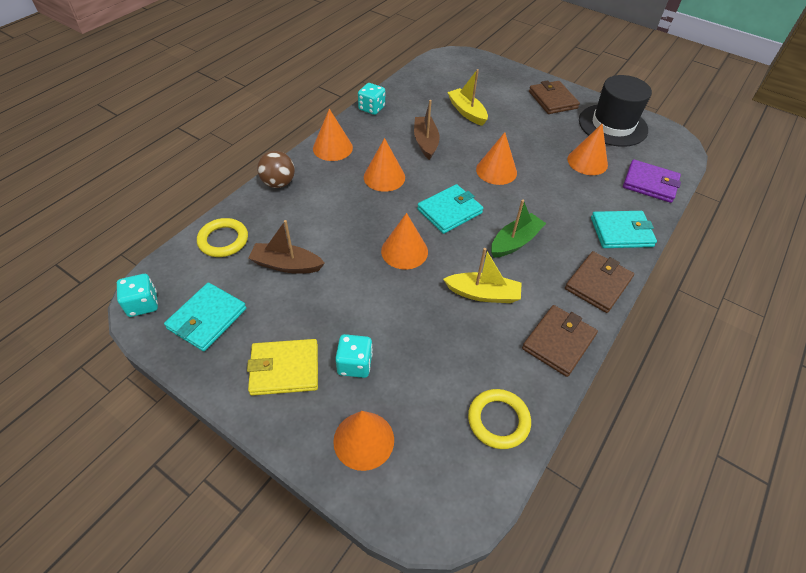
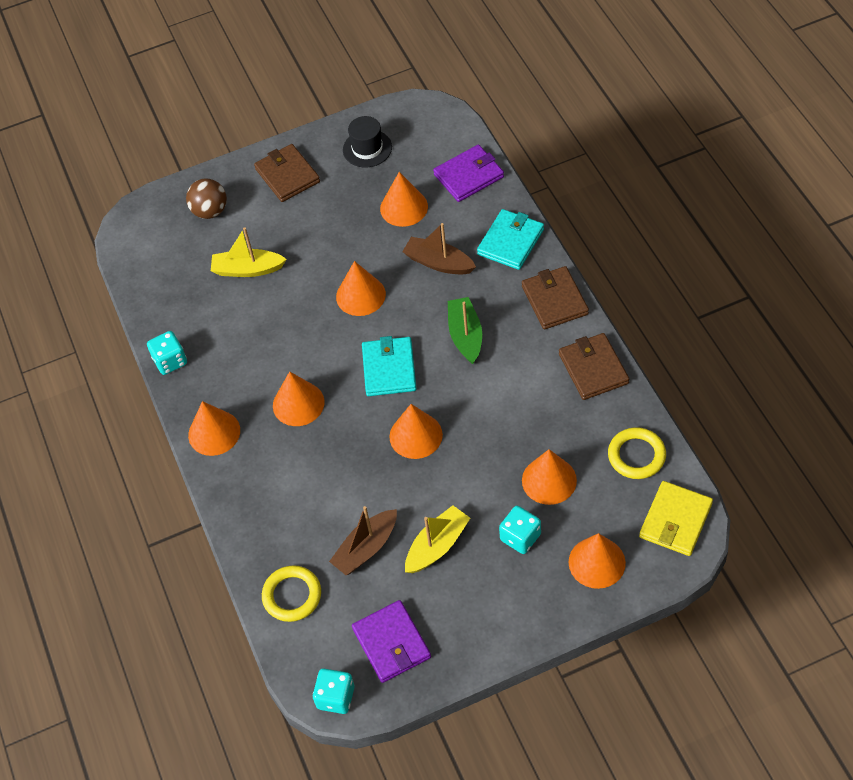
camera: 50 degrees left, 5 degrees up
(207, 318) = (391, 643): turquoise wallet -> purple wallet
(278, 183) = (237, 510): brown ball -> brown ball (210, 211)
(284, 369) = (491, 596): yellow wallet -> yellow wallet (675, 520)
(424, 360) = (549, 480): none -> orange cone
(425, 142) = (270, 337): brown boat -> brown boat (438, 263)
(483, 294) = (508, 397): yellow boat -> yellow boat (437, 546)
(552, 100) = (287, 175): brown wallet -> brown wallet turned 45 degrees clockwise
(612, 125) = (367, 148): black hat -> black hat, size x0.58

